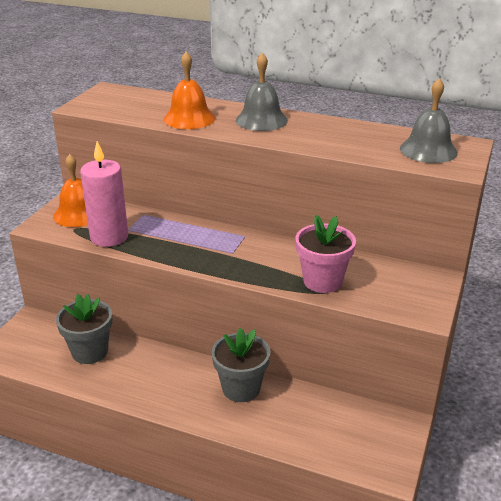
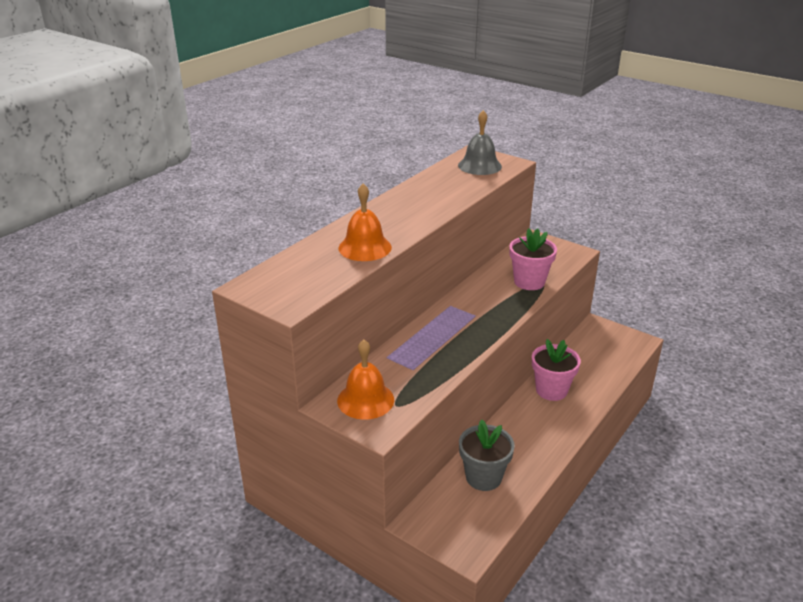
camera: 75 degrees left, 0 degrees up
(109, 237) = (423, 382): pink candle -> none
(241, 388) = (551, 390): grey flower pot -> pink flower pot
(261, 120) = (389, 215): grey bell -> none

